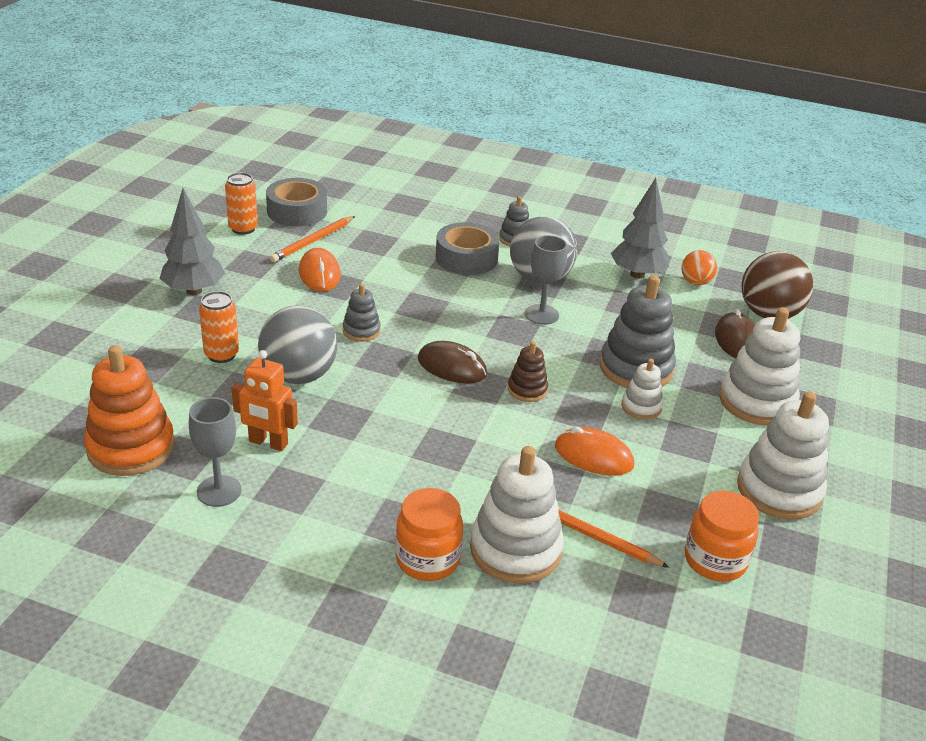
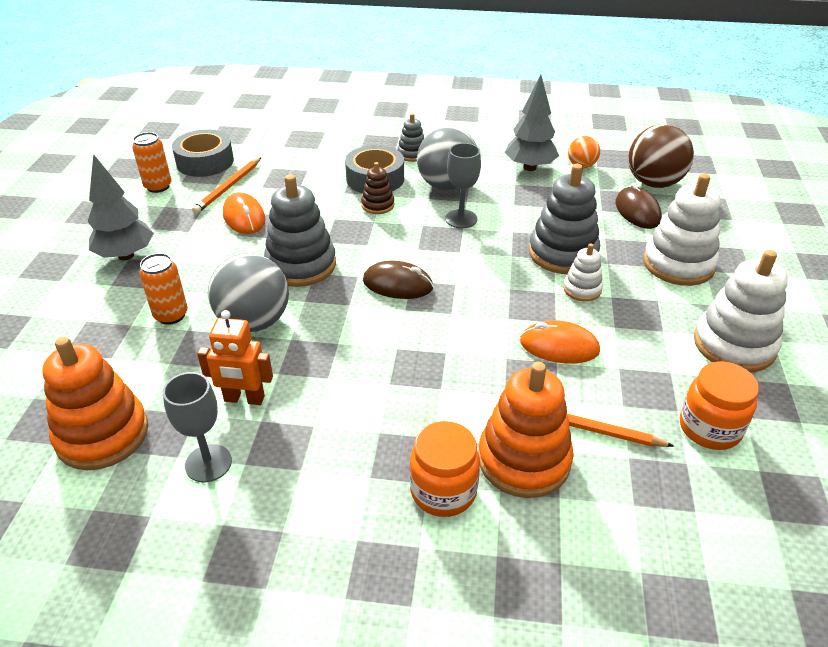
camera: 10 degrees left, 5 degrees up
(361, 331) = (301, 265): grey stacking toy -> grey stacking toy, size x1.91
(515, 549) = (523, 460): white stacking toy -> orange stacking toy
(527, 389) = (474, 293): brown stacking toy -> brown stacking toy (378, 205)

